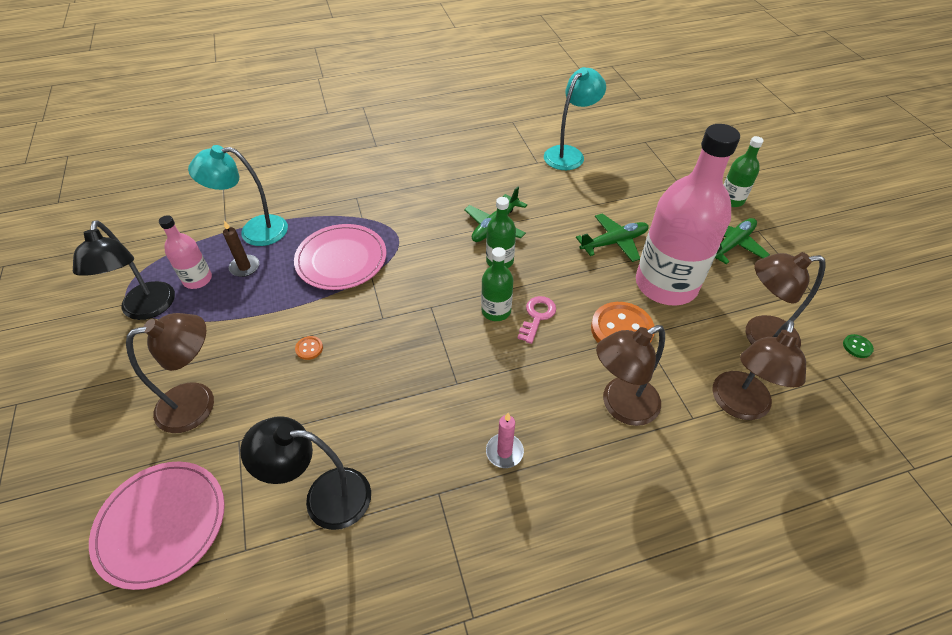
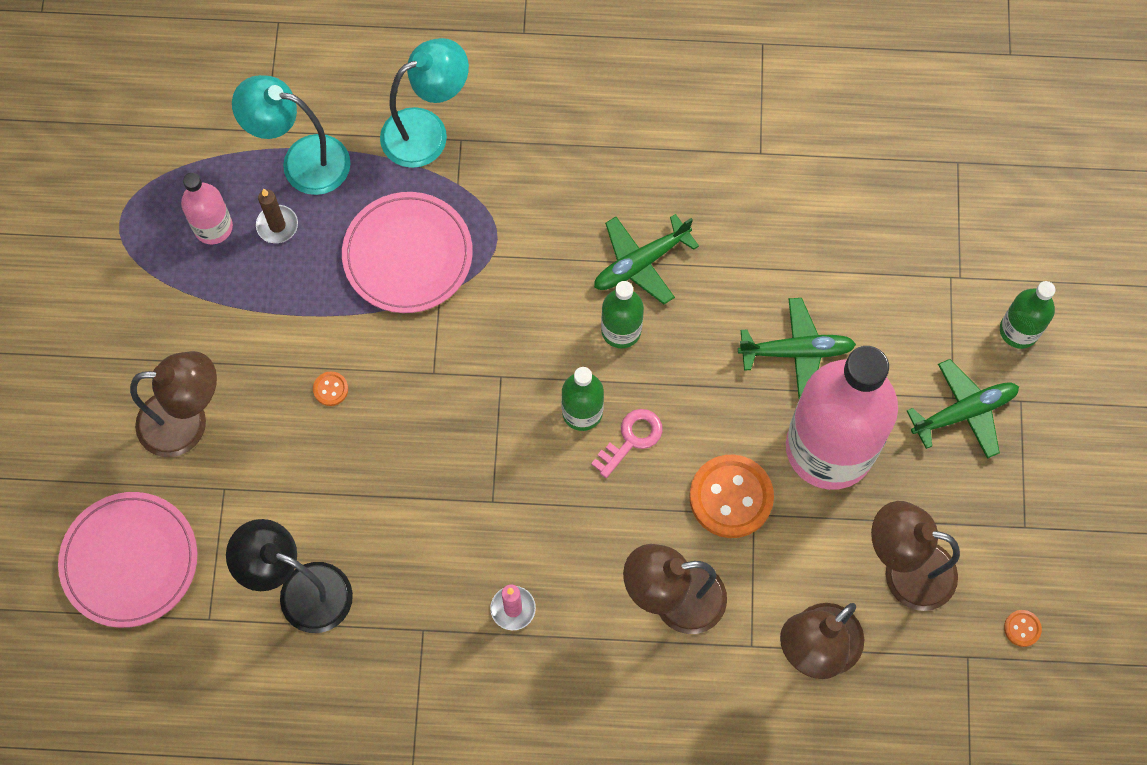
camera: 20 degrees right, 20 degrees up
(147, 309) = (144, 258): black lamp -> none
(569, 154) = (819, 150): turquoise lamp -> turquoise lamp (427, 131)
(857, 347) = (1022, 628): green button -> orange button

